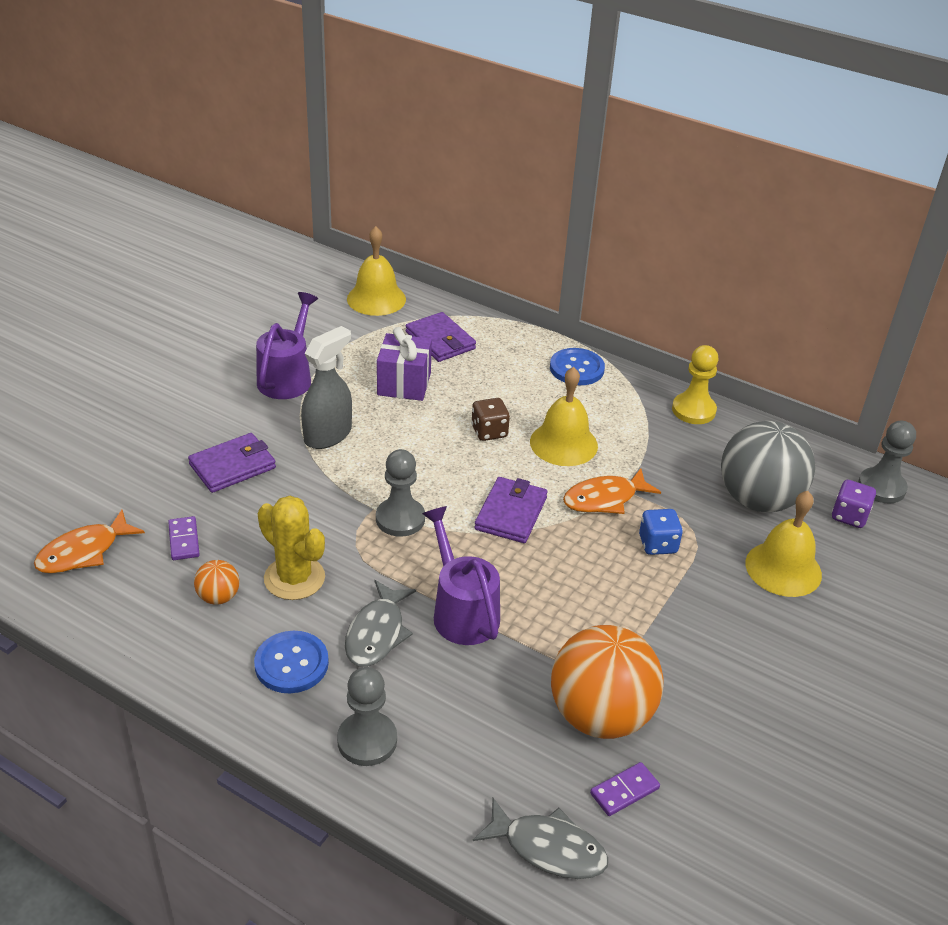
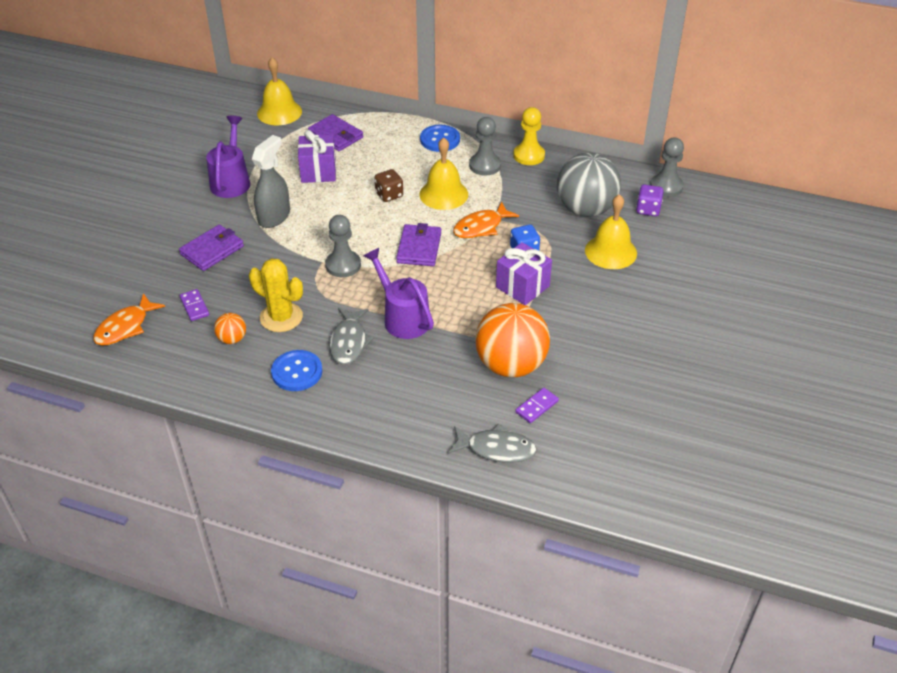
camera: 10 degrees left, 5 degrees up
(367, 740) = (362, 409): grey pawn -> grey pawn (485, 165)
(644, 597) = (522, 287): none -> purple gift

